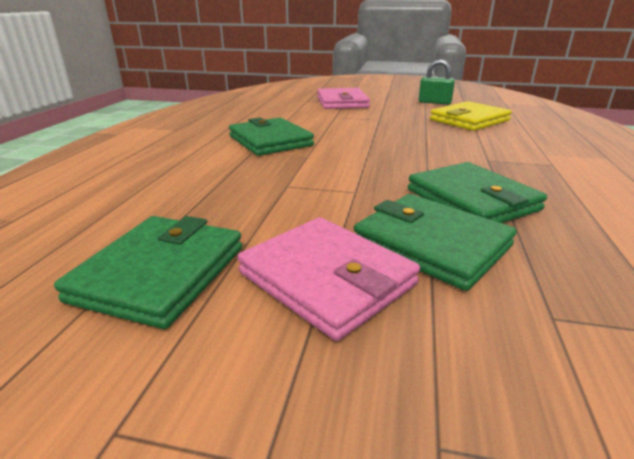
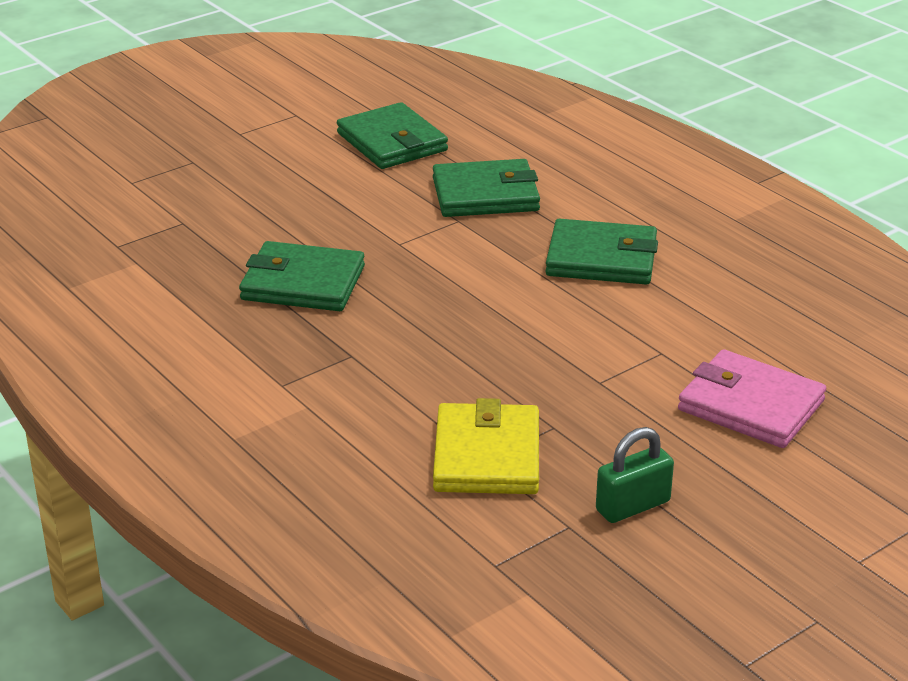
camera: 130 degrees right, 5 degrees up
(327, 279) = (310, 182): pink wallet -> none
(431, 244) = (284, 229): green wallet -> green wallet (485, 194)

